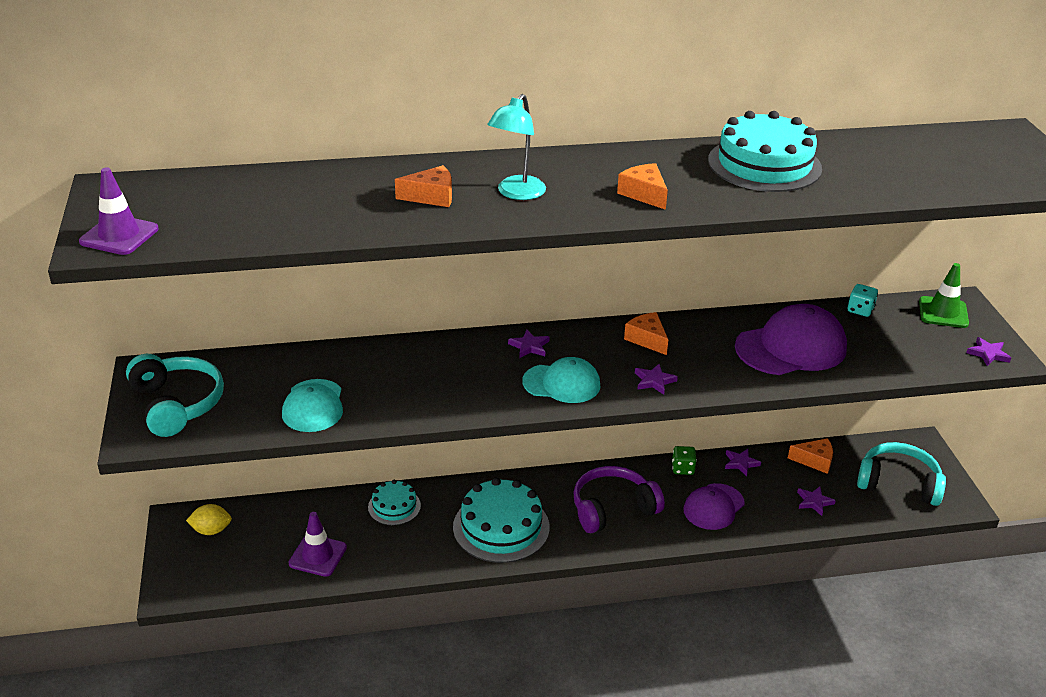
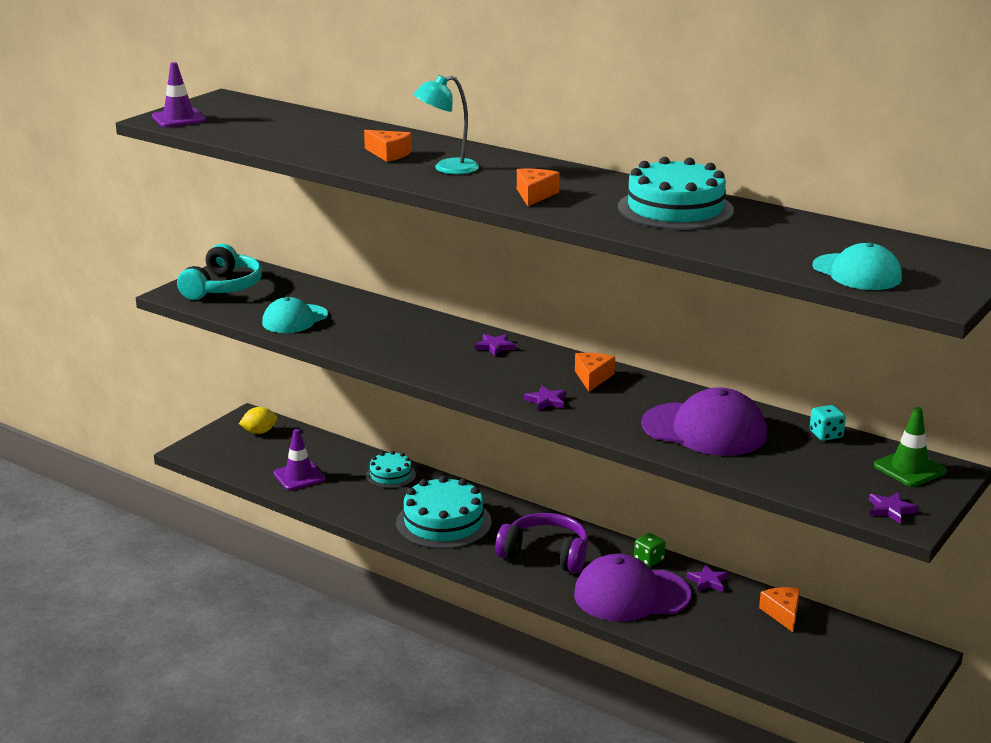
camera: 45 degrees right, 10 degrees down
(211, 530) = (259, 432): yellow lemon -> yellow lemon turned 60 degrees counterclockwise
(562, 383) = (475, 374): turquoise cap -> turquoise cap (856, 272)
(713, 507) = (631, 595): purple cap -> purple cap, size x1.55
(814, 461) = (782, 613): orange cheese -> orange cheese turned 150 degrees counterclockwise
(814, 502) = (729, 637): purple star -> none
(898, 483) = (839, 668): turquoise headphones -> none

